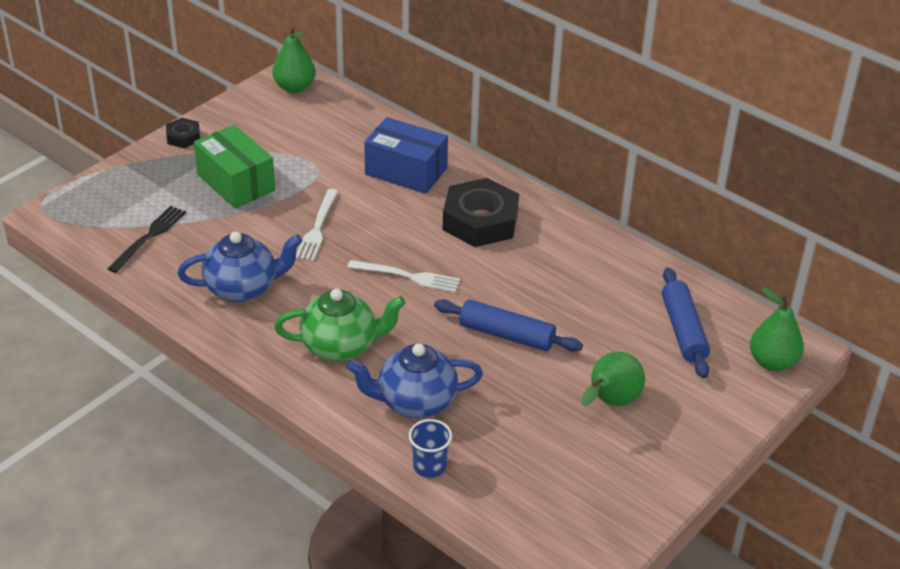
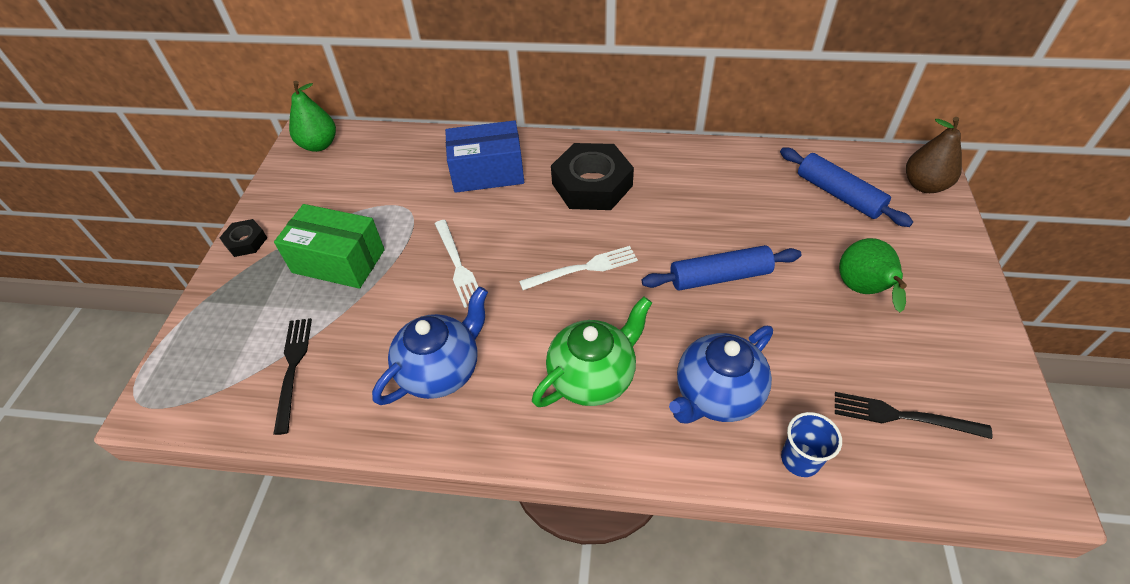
camera: 30 degrees left, 10 degrees up
(535, 486) = (903, 416): none -> black fork
(772, 362) = (924, 185): green pear -> brown pear

